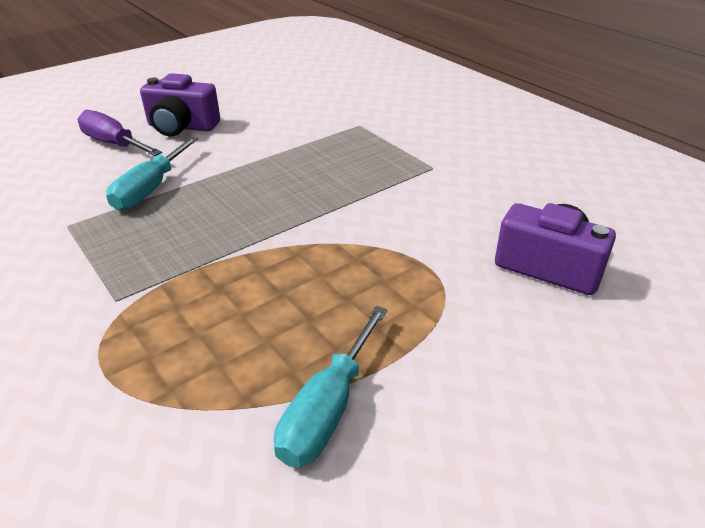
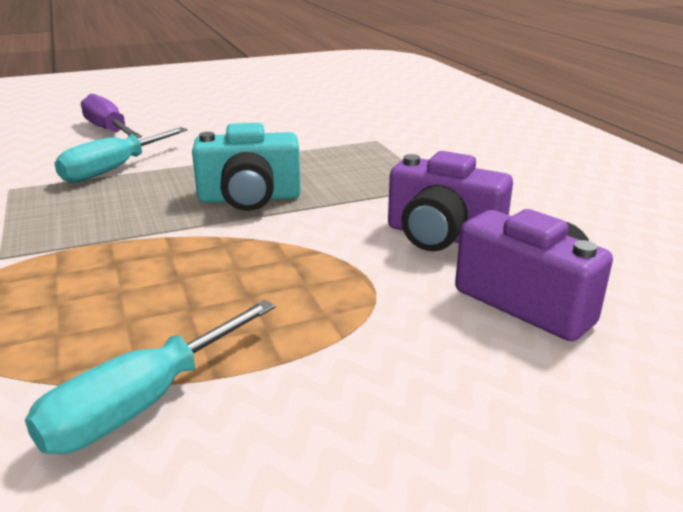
camera: 15 degrees right, 10 degrees down
(182, 127) = (186, 124): purple camera -> purple camera (442, 236)
(290, 203) = (249, 198): none -> turquoise camera

